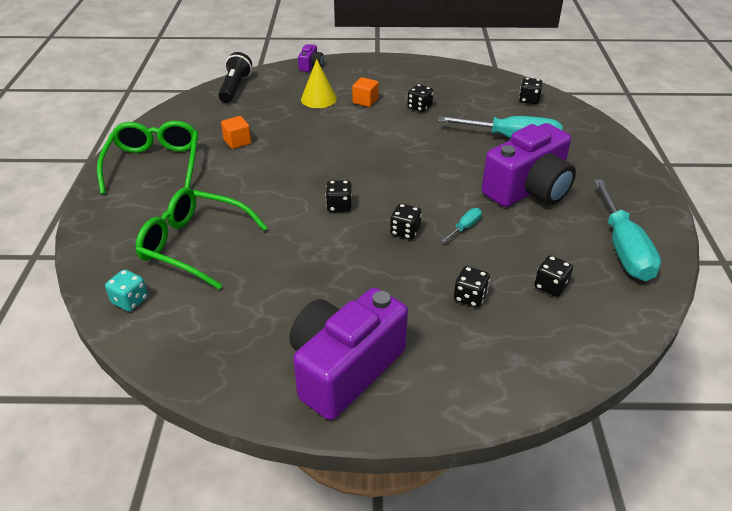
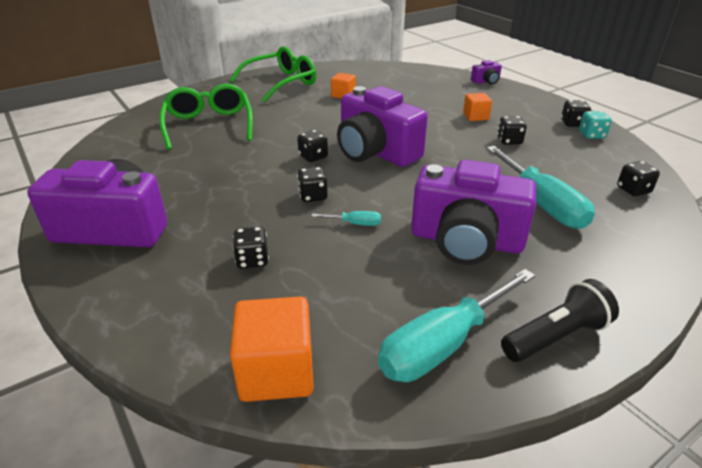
camera: 55 degrees right, 5 degrees down
(130, 301) = (134, 128): turquoise dice -> turquoise dice (591, 135)
(235, 88) = (408, 71): black flashlight -> black flashlight (555, 336)
(318, 99) = (445, 100): yellow cone -> none
(367, 172) = (375, 152): none -> purple camera
(550, 286) = (315, 306): black dice -> black dice (572, 123)
(605, 329) = (276, 372): none -> orange cube

